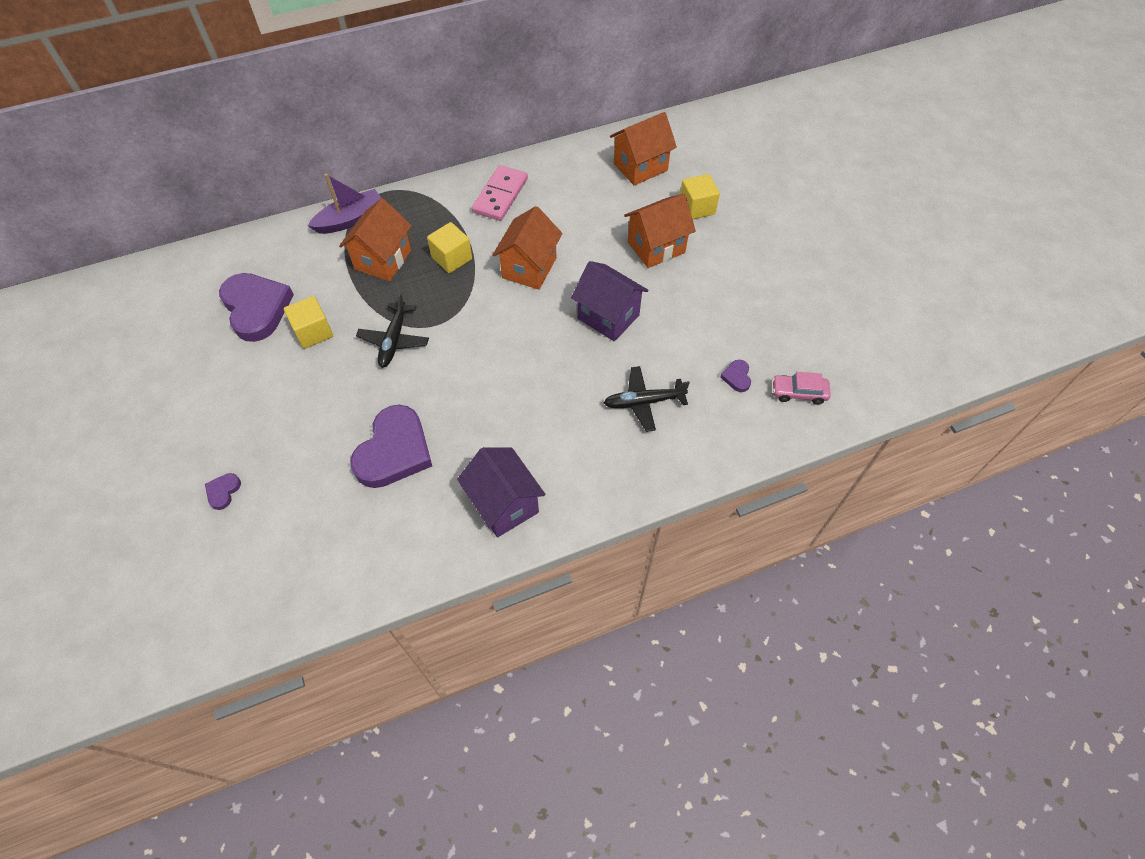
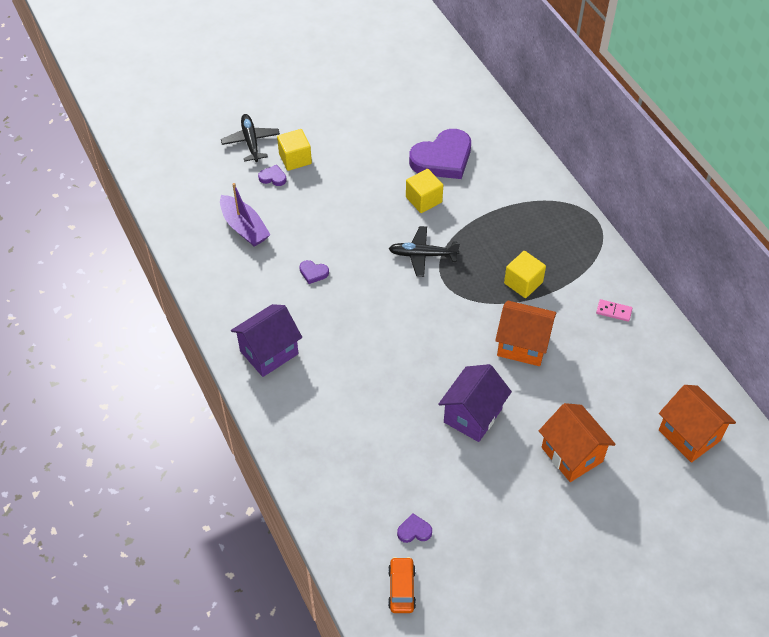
camera: 85 degrees right, 5 degrees down
(350, 219) = (555, 201): purple boat -> purple boat (244, 227)
(383, 260) = (511, 232): orange house -> none
(394, 451) = (313, 273): purple heart -> purple heart, size x0.42
(500, 195) = (613, 311): pink domino -> pink domino, size x0.50
(644, 402) = (377, 450): black plane -> black plane (251, 142)
(697, 208) = (639, 493): yellow cube -> yellow cube (295, 159)
(798, 392) = (401, 588): pink car -> orange car

